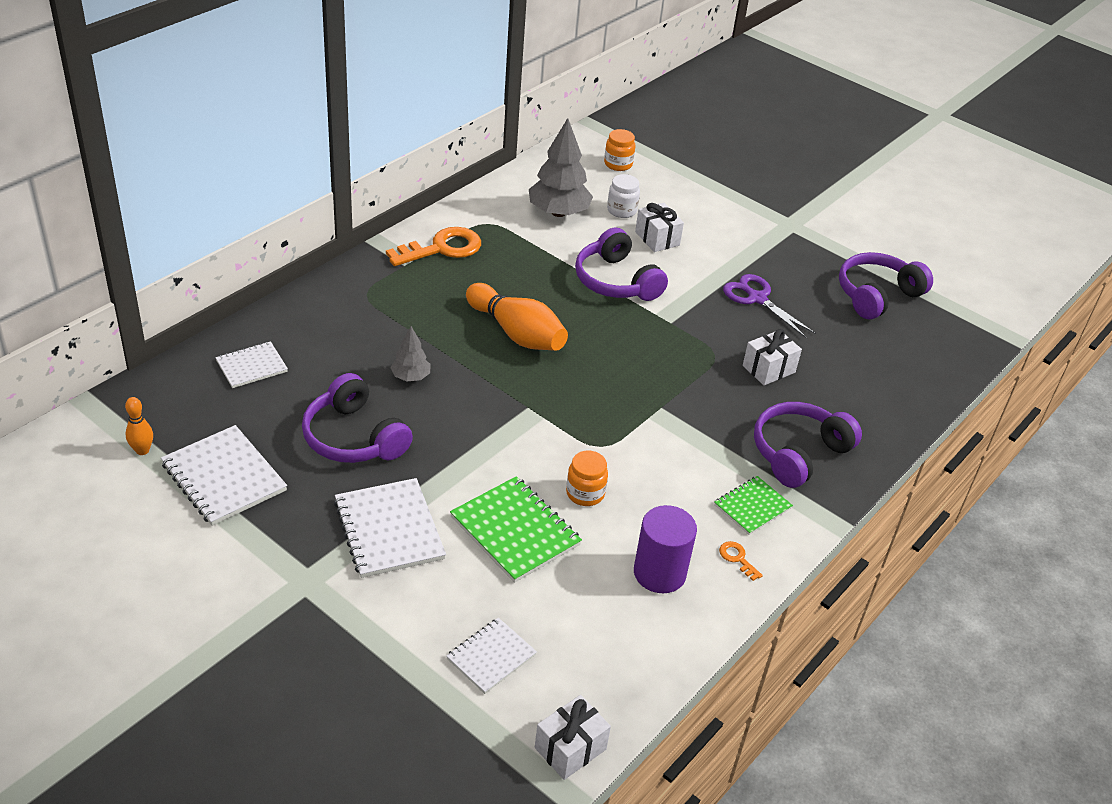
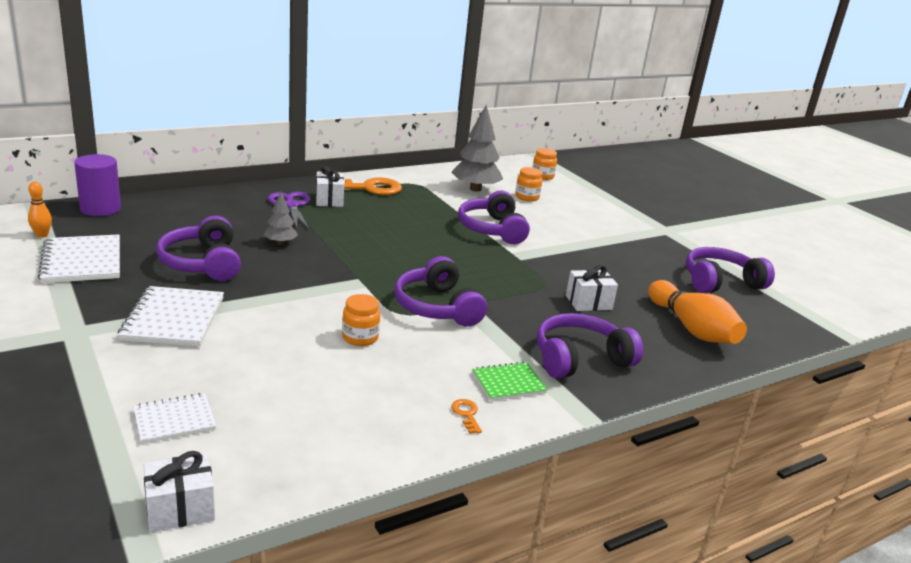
camera: 20 degrees right, 15 degrees down
(252, 366) = (169, 213): white notebook -> none
(515, 531) = (277, 345): green notebook -> none
(516, 333) = (386, 238): orange bowling pin -> orange bowling pin (692, 328)
(622, 210) = (527, 197): white jar -> orange jar
(631, 425) = (437, 307): none -> purple headphones
(657, 238) = (544, 215): white gift -> white gift (329, 200)
(659, 573) = (383, 405): purple cylinder -> purple cylinder (100, 209)
(757, 299) = (607, 262): purple scissors -> purple scissors (291, 205)

